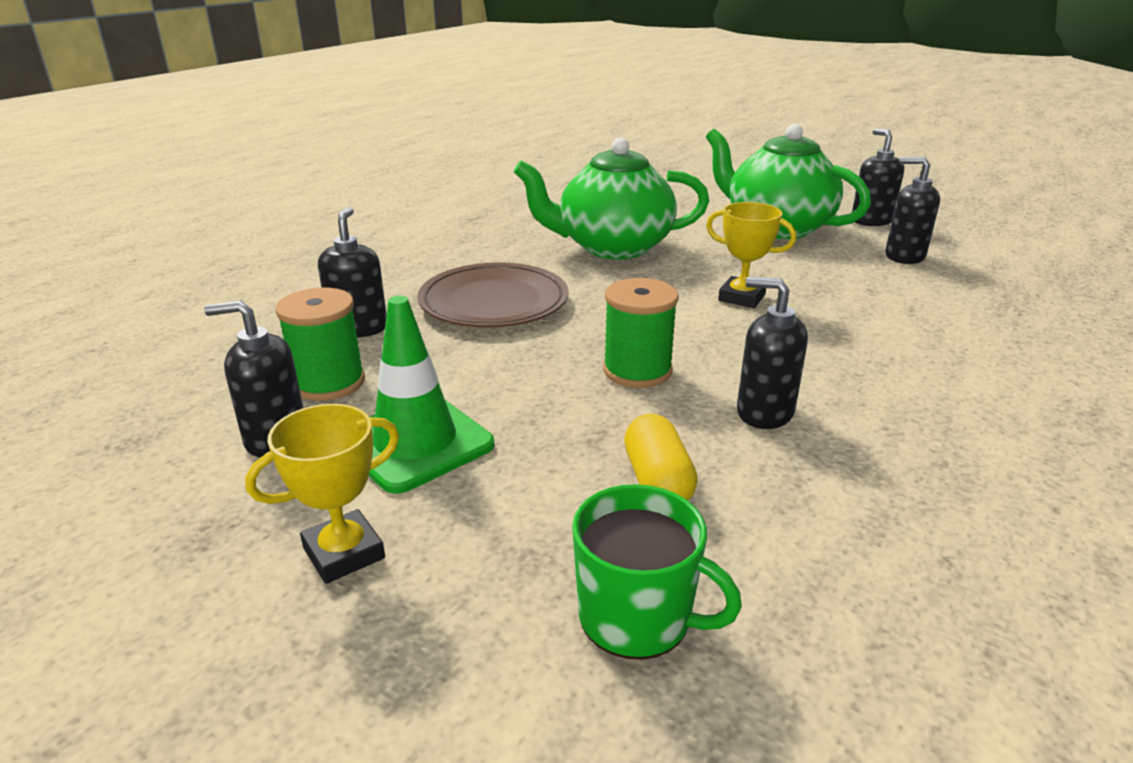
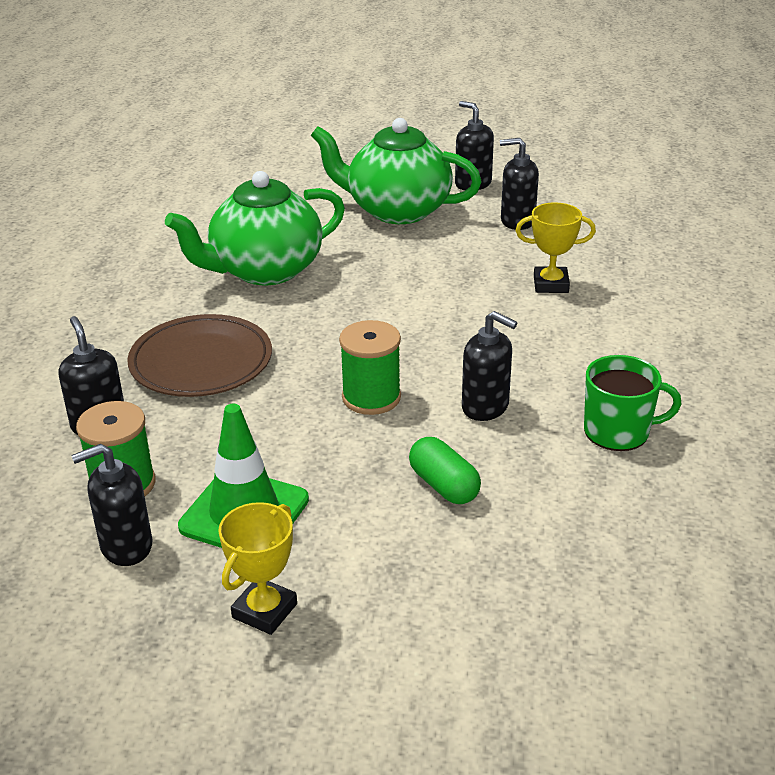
camera: 25 degrees left, 5 degrees up
(637, 617) = (488, 581): green mug -> green mug (618, 431)
(657, 481) = (444, 485): yellow capsule -> green capsule
(741, 297) = (410, 300): yellow trophy -> yellow trophy (551, 284)
(764, 412) = (485, 407): black soap dispenser -> black soap dispenser turned 150 degrees counterclockwise

